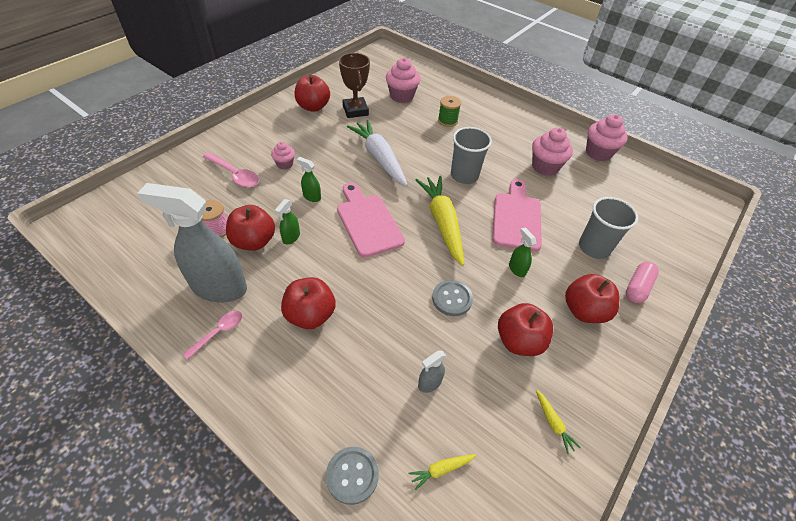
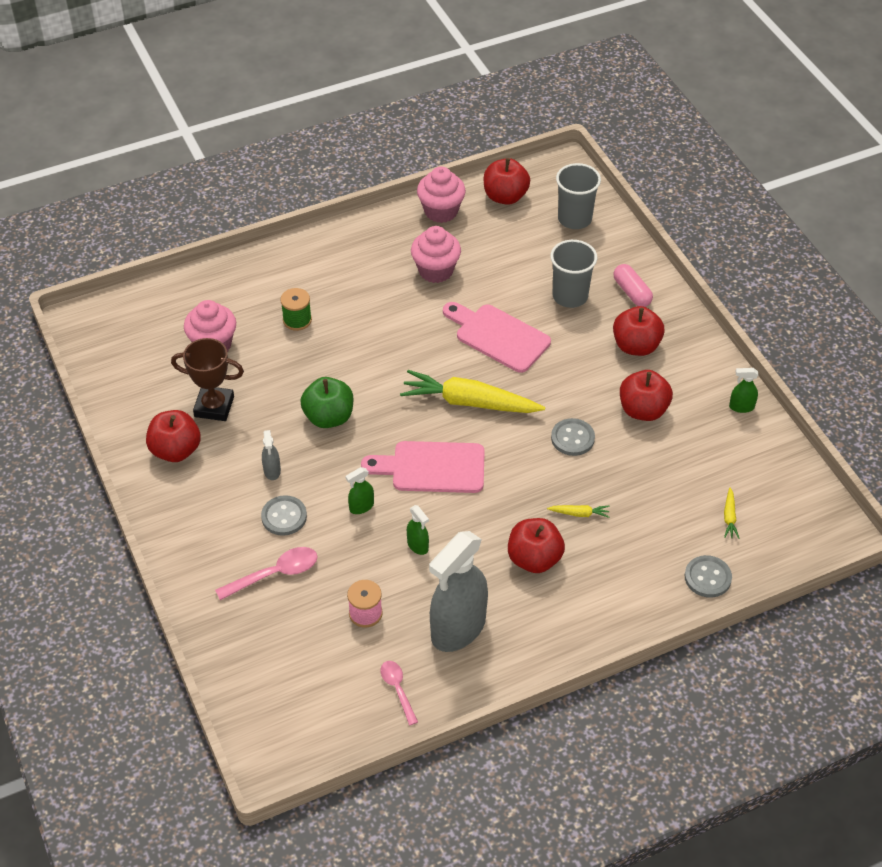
camera: 60 degrees left, 0 degrees up
(218, 332) = (517, 640): pink spoon -> pink spoon (397, 689)
(254, 241) = (405, 581): red apple -> red apple (505, 196)
(285, 164) = (284, 517): pink cupcake -> grey button
(379, 158) = (329, 417): white carrot -> green apple
(429, 383) = (652, 493): grey spray bottle -> grey spray bottle (272, 471)
(464, 175) = (407, 350): grey cup -> grey cup (574, 219)
(517, 269) = (564, 370): green spray bottle -> green spray bottle (741, 407)
(553, 423) = (726, 426): yellow carrot -> yellow carrot (579, 513)

